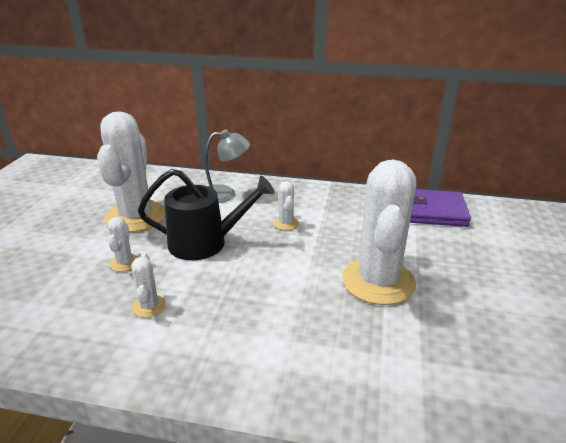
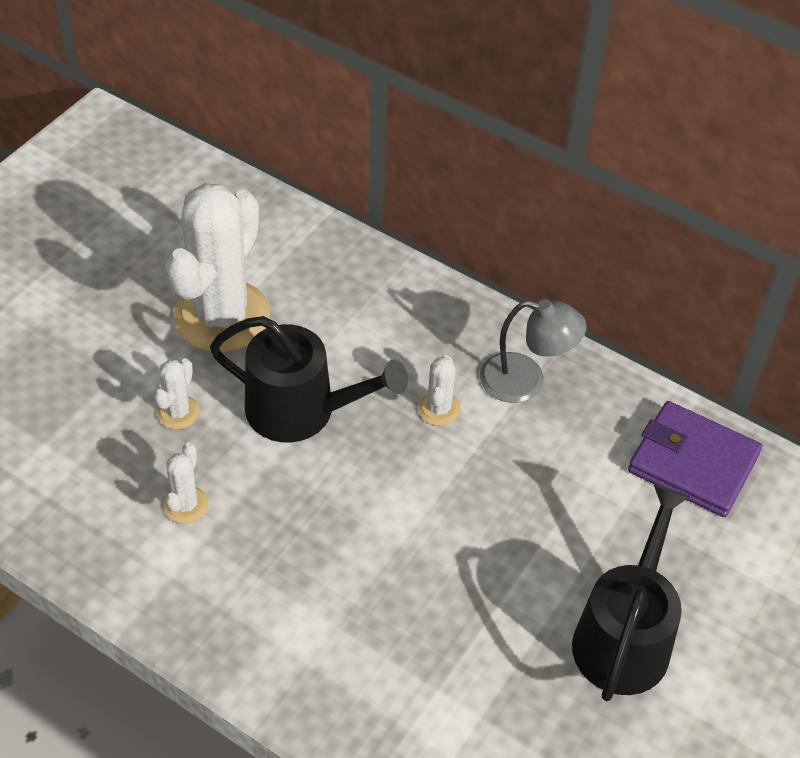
camera: 20 degrees right, 20 degrees up
(225, 194) = (376, 306): grey lamp -> grey lamp (526, 381)
(378, 281) = (507, 574): white cactus -> none
(467, 290) = (624, 637): none -> black watering can

